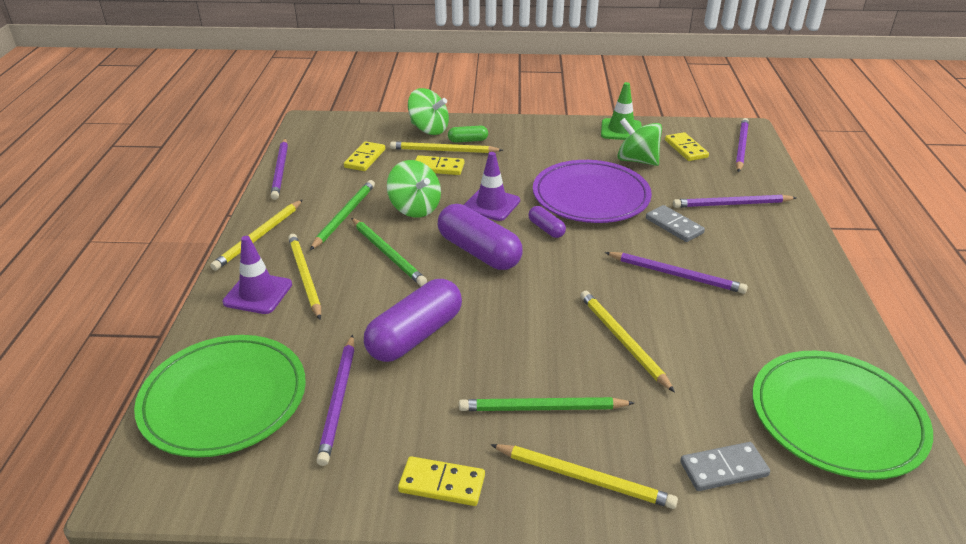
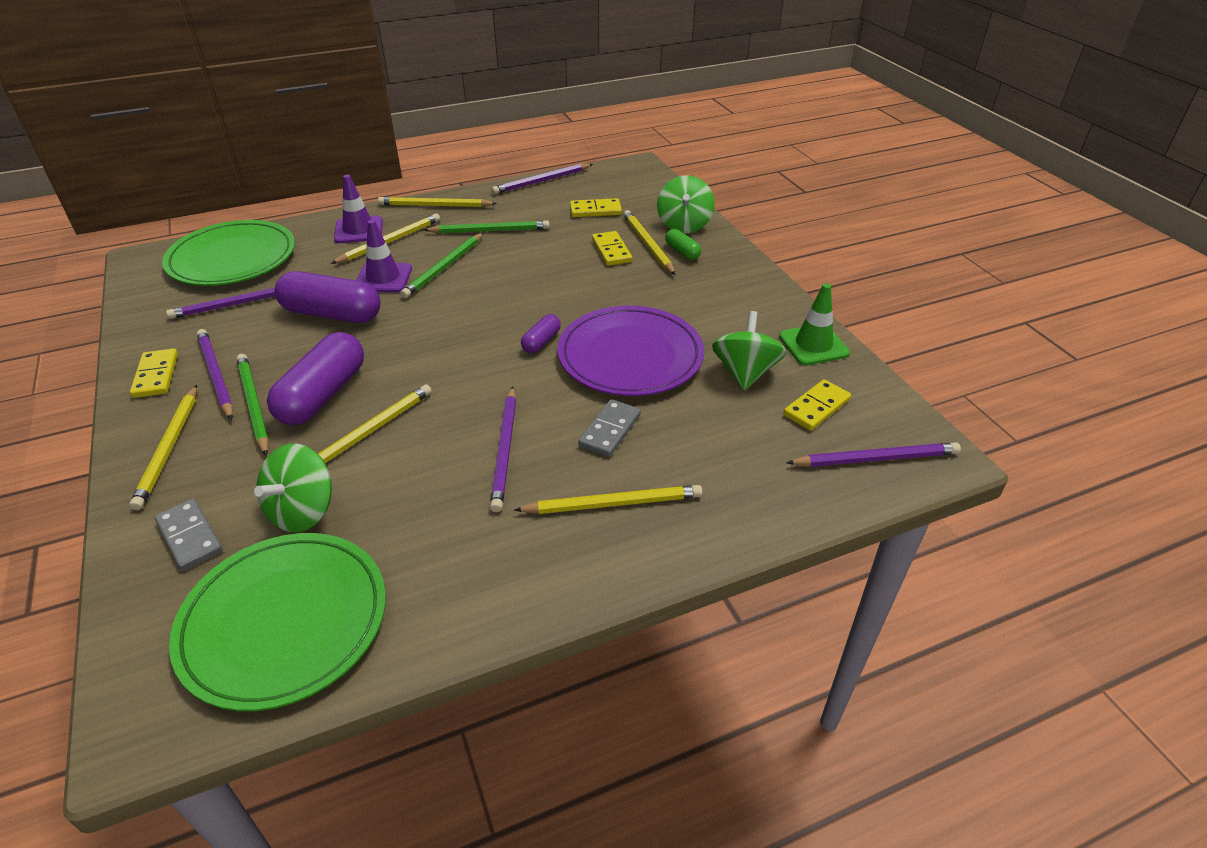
camera: 65 degrees right, 5 degrees up
(415, 208) = (527, 259): green spinning top -> green spinning top (303, 511)
(479, 252) = (474, 312): purple capsule -> purple capsule (323, 395)
(491, 205) = (564, 298): purple traffic cone -> purple traffic cone (383, 278)
(731, 204) = (699, 472): purple pencil -> purple pencil (216, 375)
(751, 243) = (613, 503): none -> yellow pencil

